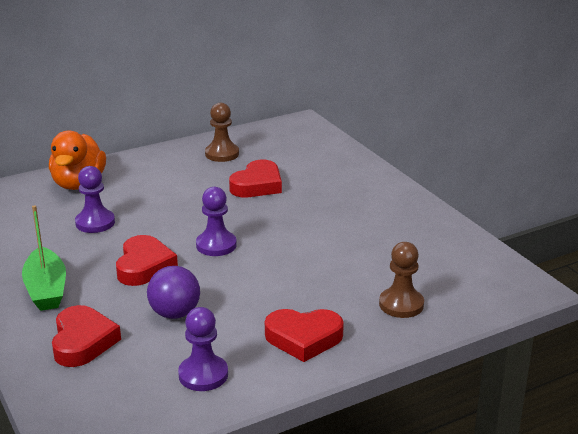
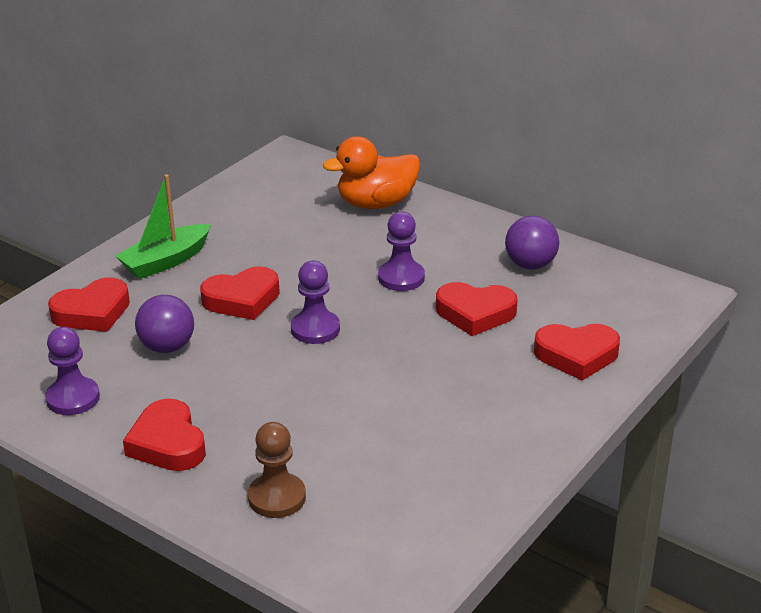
camera: 65 degrees right, 5 degrees up
(95, 223) = (305, 242): purple pawn -> purple pawn (401, 278)
(222, 154) = (530, 265): brown pawn -> purple ball
(333, 167) = (576, 355): none -> red heart

